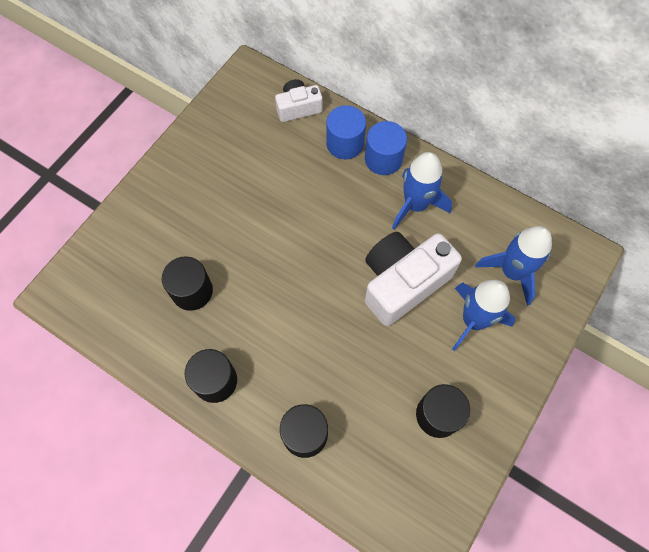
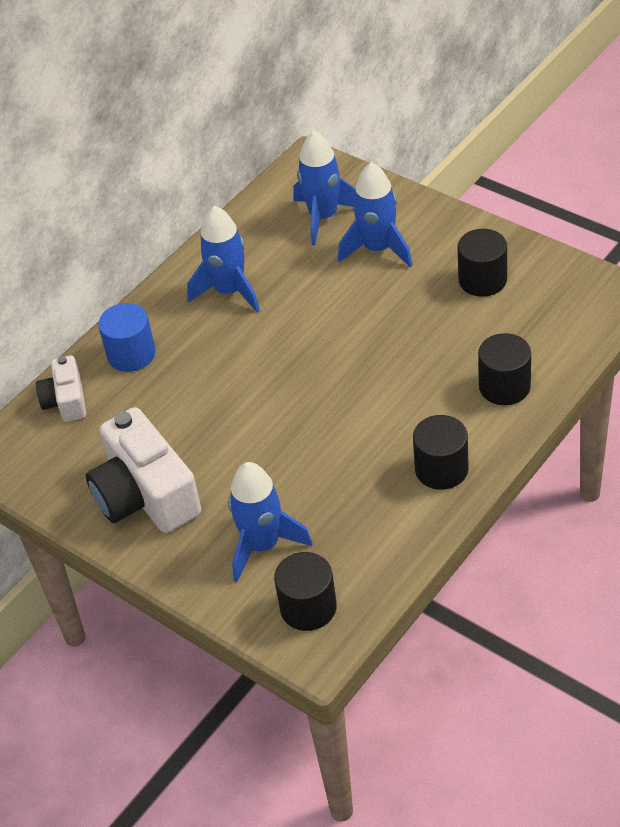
camera: 80 degrees left, 20 degrees down
(152, 252) = (263, 545): none -> blue rocket
(192, 291) = (323, 499): black cylinder -> black cylinder (308, 607)
(383, 159) = (161, 318): blue cylinder -> none
(402, 282) = (328, 304): white camera -> white camera (145, 495)

